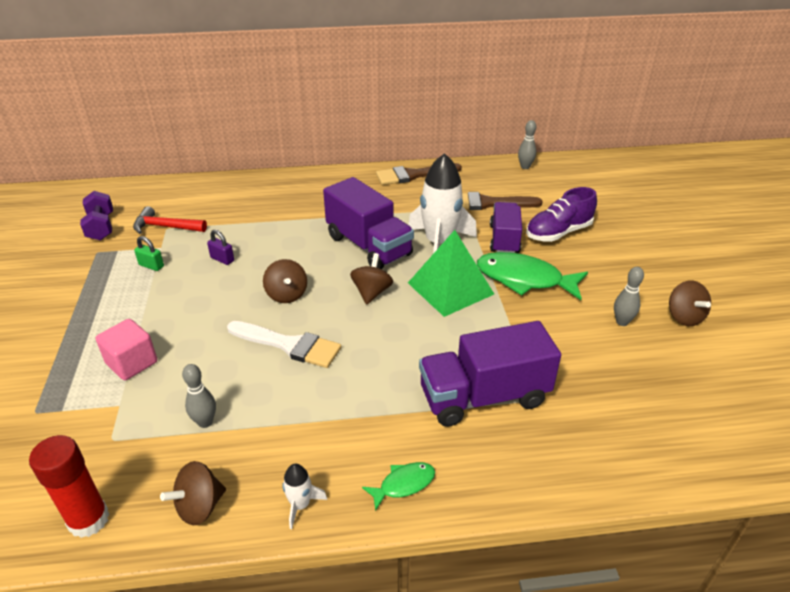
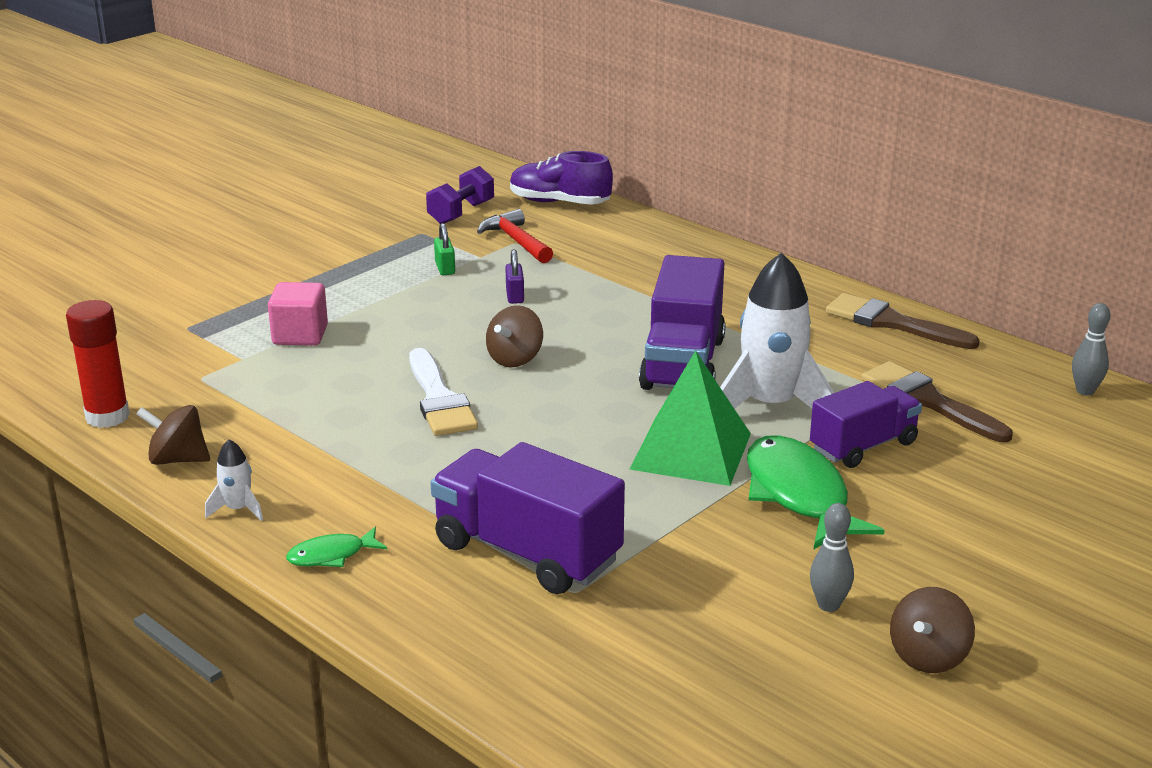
camera: 50 degrees right, 10 degrees down
(205, 422) = (276, 410): grey bowling pin -> none
(372, 292) = (599, 405): brown spinning top -> none
(403, 484) = (331, 555): green fish -> green fish turned 135 degrees clockwise
(558, 233) = (958, 481): purple shoe -> purple shoe (559, 202)

